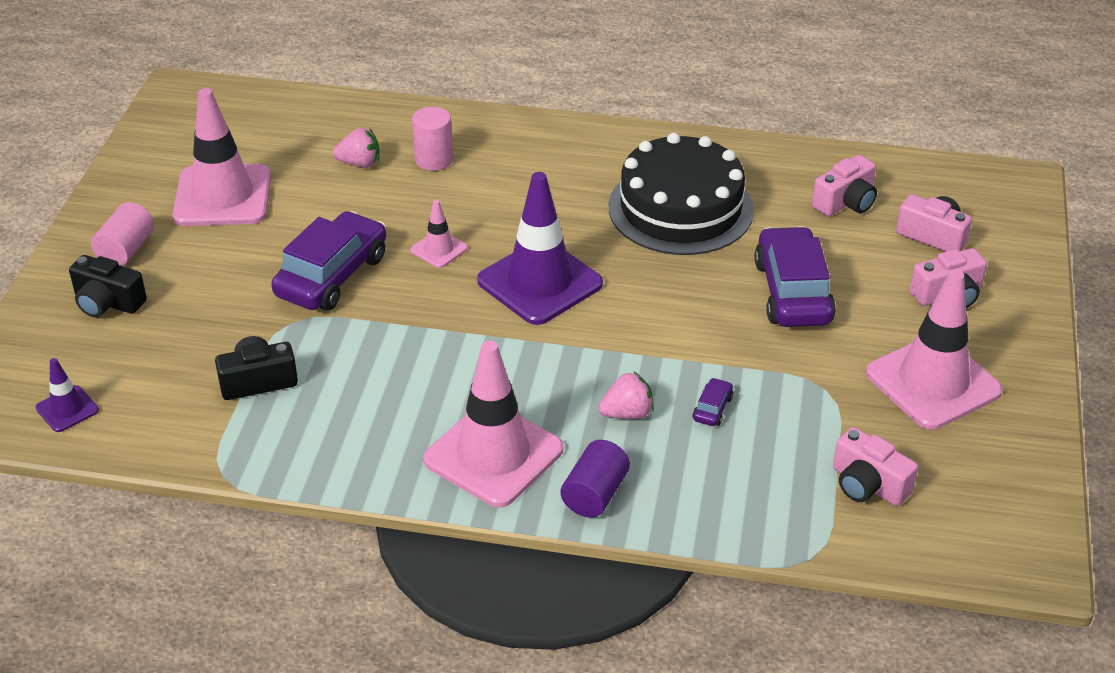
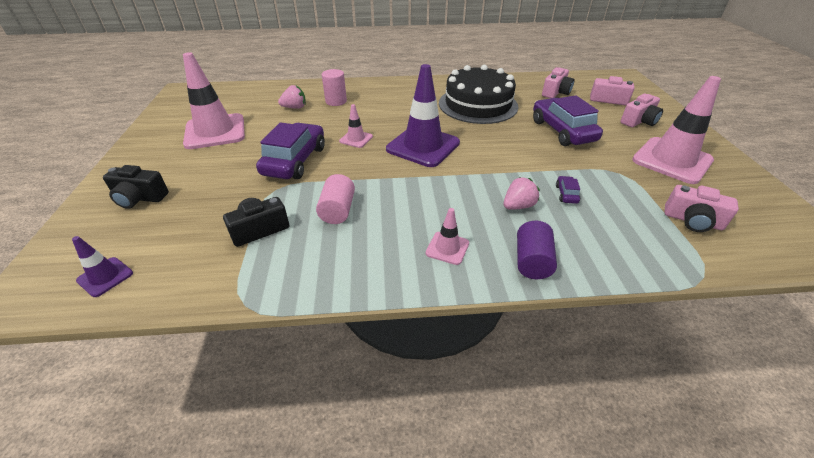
camera: 15 degrees left, 0 degrees up
(126, 250) = (153, 166): pink cylinder -> pink cylinder (338, 210)
(493, 455) = (447, 248): pink traffic cone -> pink traffic cone, size x0.47

